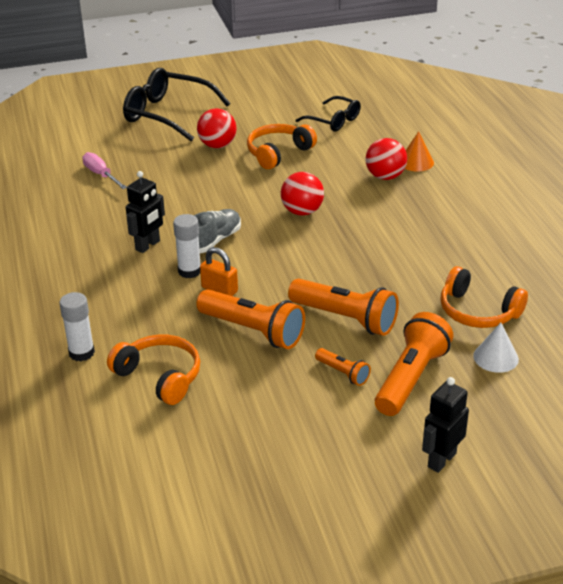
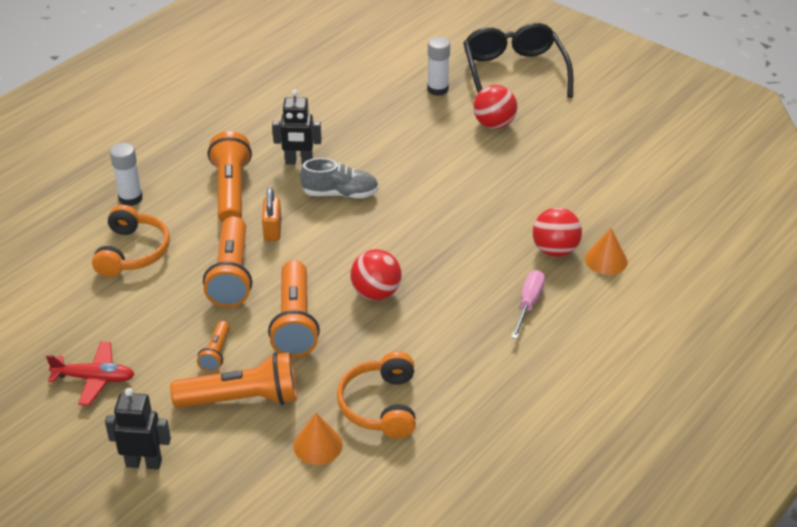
camera: 55 degrees right, 5 degrees up
(101, 175) = (377, 86): pink screwdriver -> pink screwdriver (528, 304)
(142, 293) = (231, 191): none -> orange flashlight
(189, 271) = (283, 201): white glue stick -> white glue stick (437, 89)
(278, 153) = (521, 165): orange headphones -> none
(302, 211) = (437, 224): red ball -> red ball (376, 293)
(308, 456) = (94, 378): none -> red plane
(333, 121) = (621, 173): black glasses -> none
(495, 357) = (318, 445): white cone -> orange cone

